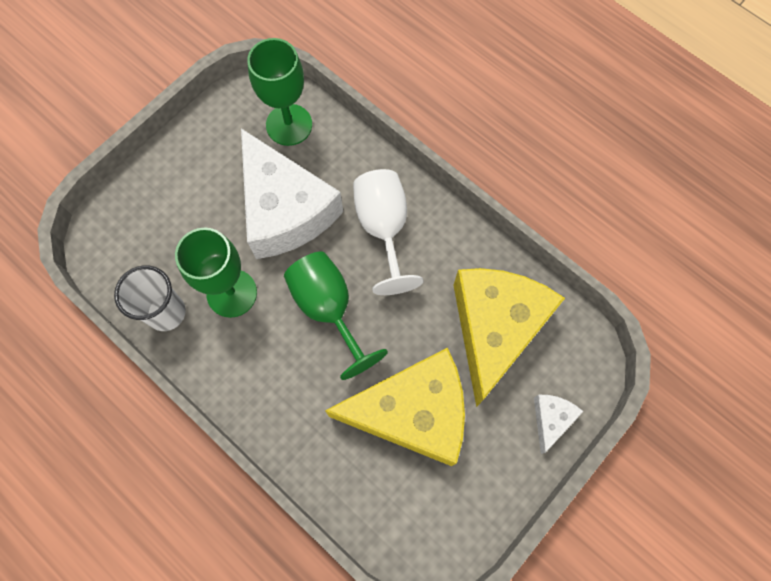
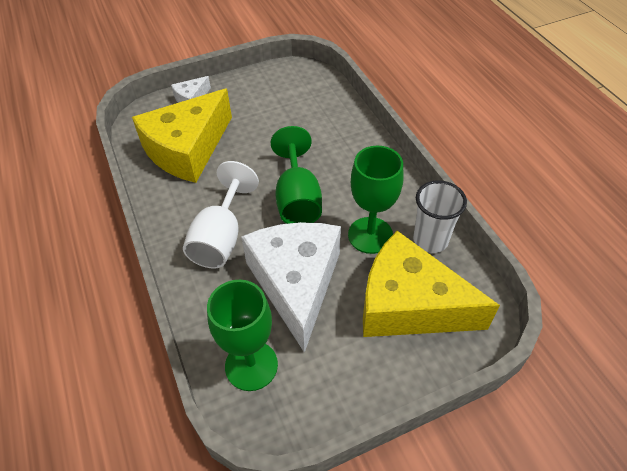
camera: 155 degrees left, 20 degrees down
(412, 412) = (274, 127): yellow cheese -> yellow cheese (409, 304)

